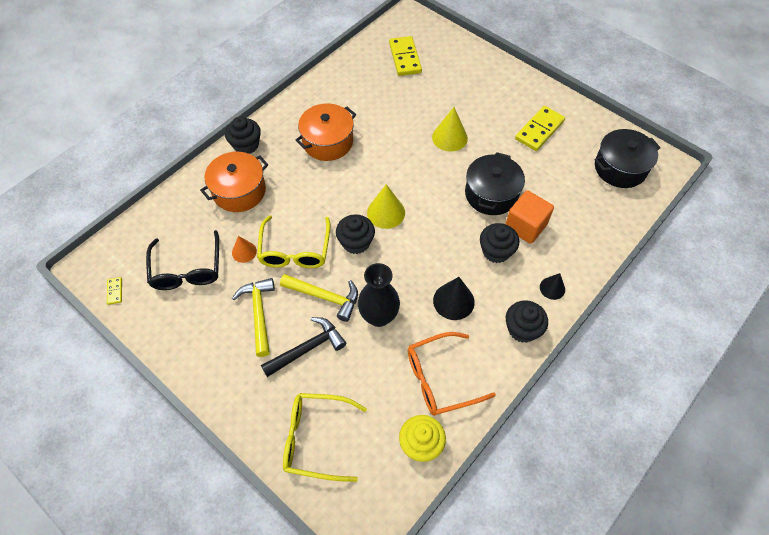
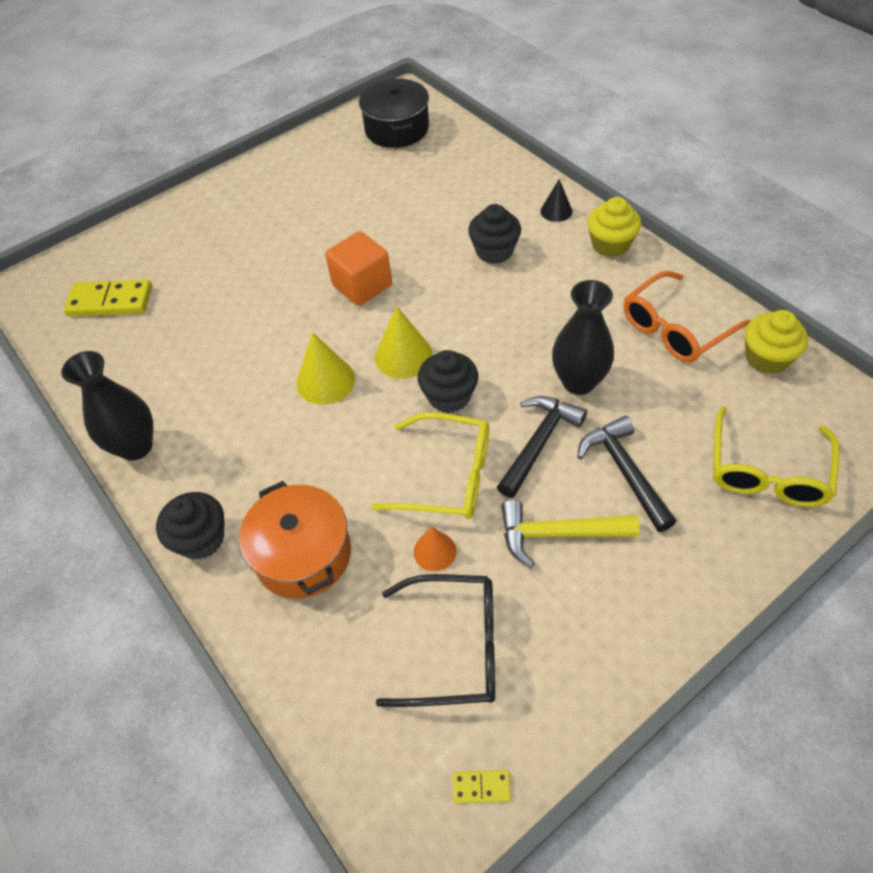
camera: 75 degrees left, 5 degrees down
(301, 101) = (136, 446): none -> black vase
(325, 297) = (539, 443): yellow hammer -> black hammer
(327, 142) = (242, 416): orange pot -> none
(441, 378) = (676, 328): orange glasses -> orange glasses turned 60 degrees clockwise
(449, 137) = (291, 270): yellow cone -> yellow cone (325, 381)
(453, 301) = (563, 301): black cone -> none
(491, 194) = (403, 243): black pot -> none
(522, 329) = (610, 245): black cupcake -> yellow cupcake
(525, 226) = (462, 219): orange cube -> orange cube (362, 285)
(539, 130) = (313, 184): yellow domino -> none

